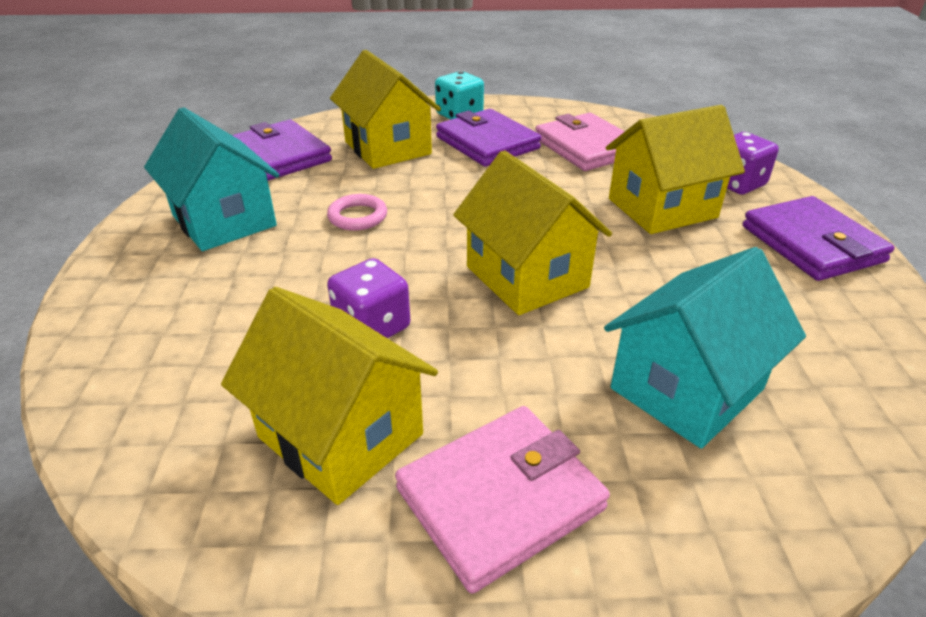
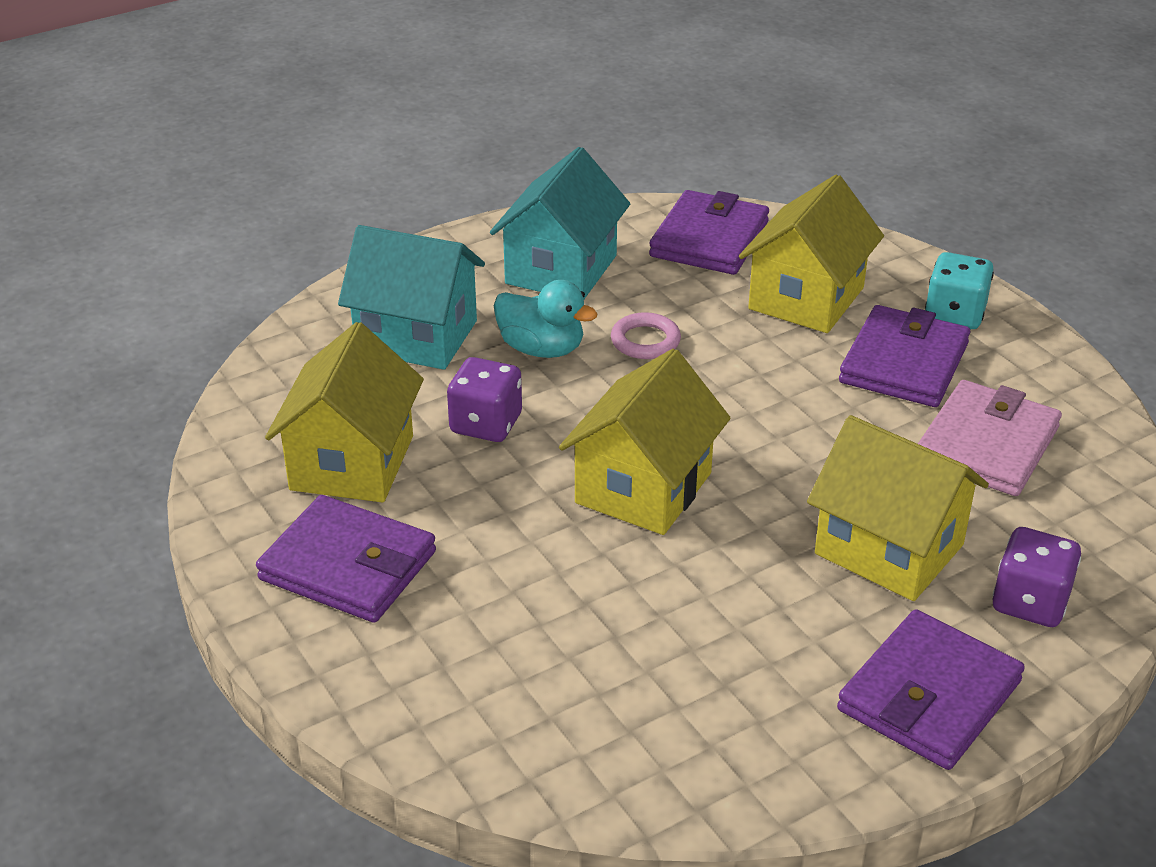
camera: 60 degrees right, 0 degrees up
(309, 264) = (542, 349): none -> turquoise duck
(500, 498) = (348, 566): pink wallet -> purple wallet
(686, 389) = (554, 640): turquoise house -> turquoise house (416, 336)

